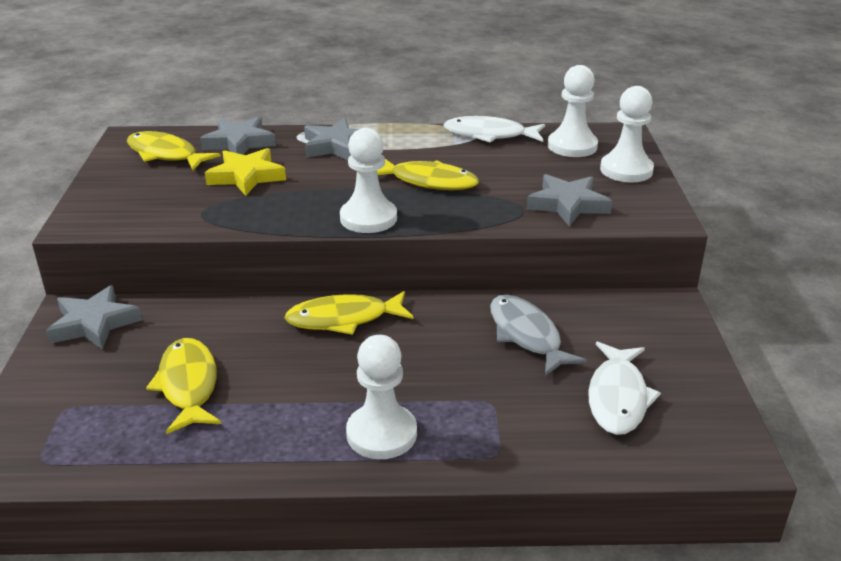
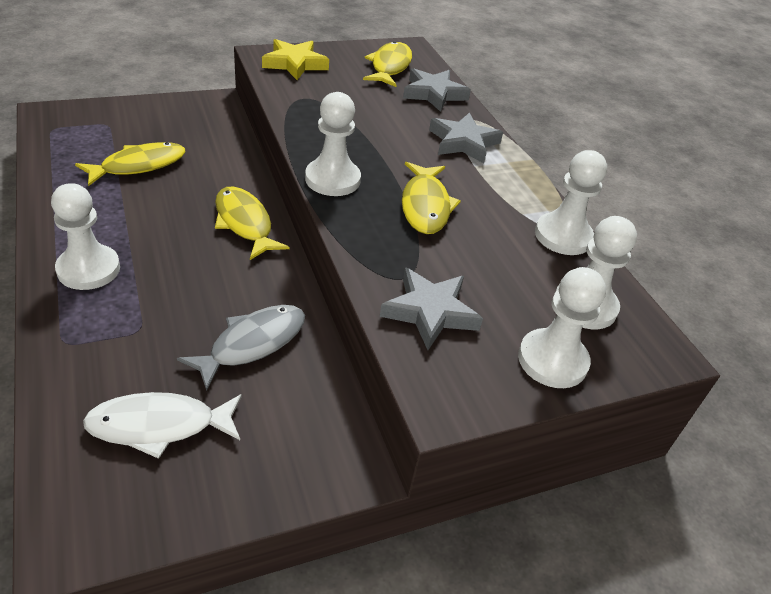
camera: 65 degrees right, 10 degrees up
(94, 323) = (204, 112): grey star -> none
(246, 176) = (374, 107): yellow star -> yellow star (294, 64)
(489, 135) = (563, 236): white fish -> white pawn

